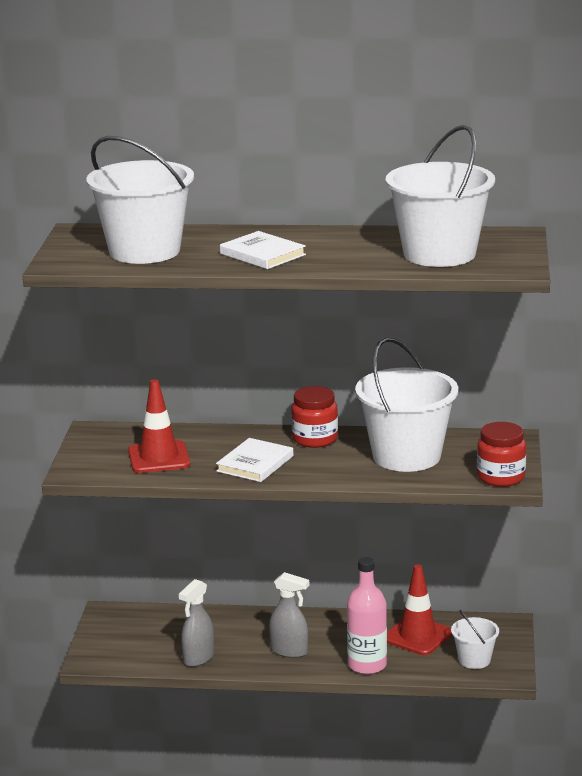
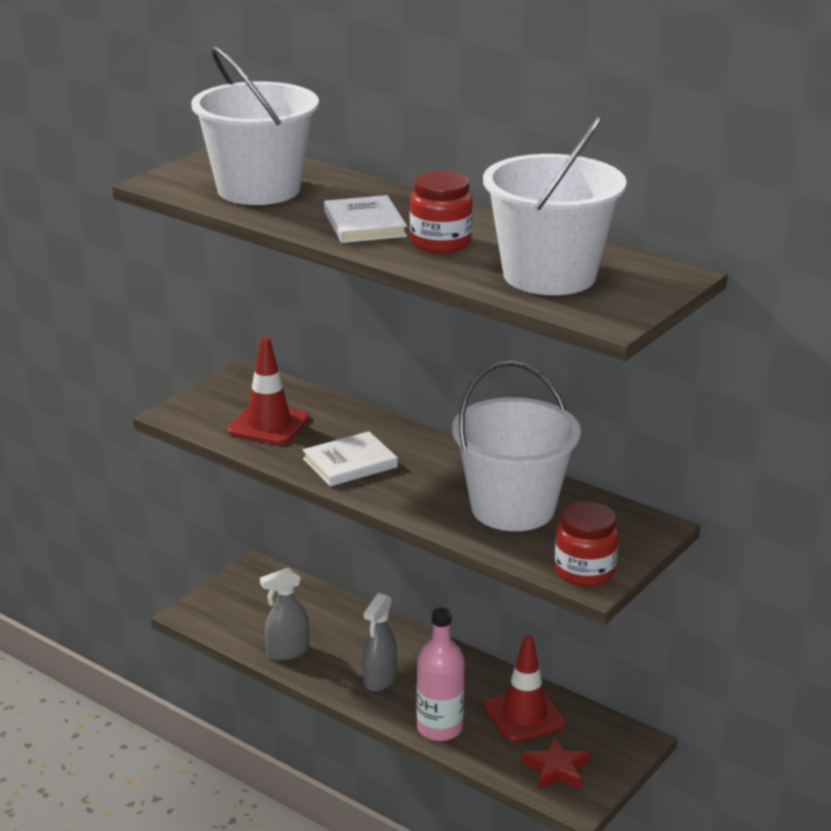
camera: 30 degrees right, 5 degrees up
(289, 651) = (379, 680): grey spray bottle -> grey spray bottle turned 60 degrees clockwise
(315, 439) = (443, 454): red jar -> red jar (440, 243)
(474, 660) = (556, 769): white bucket -> red star

